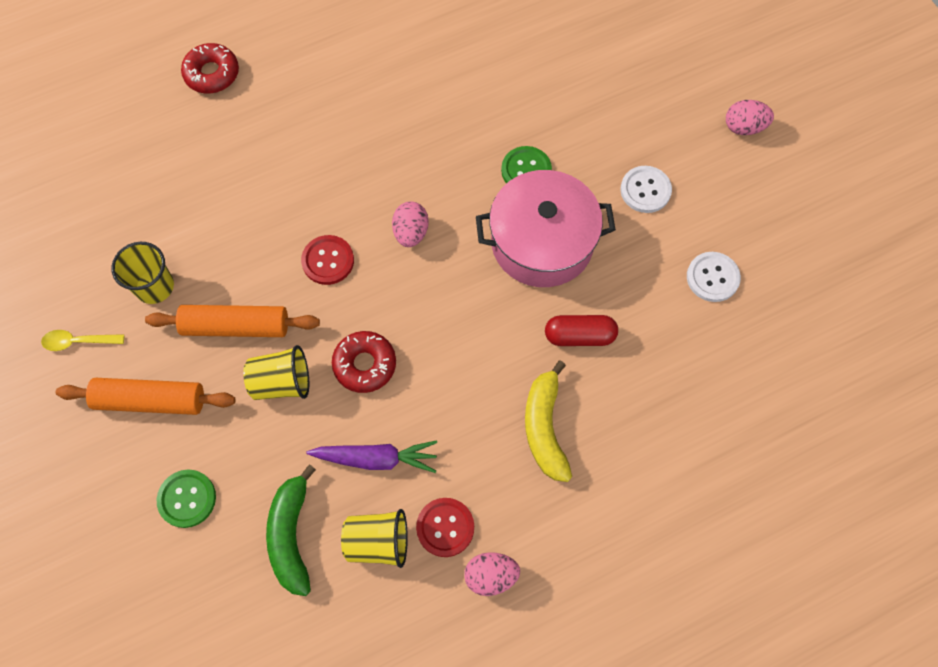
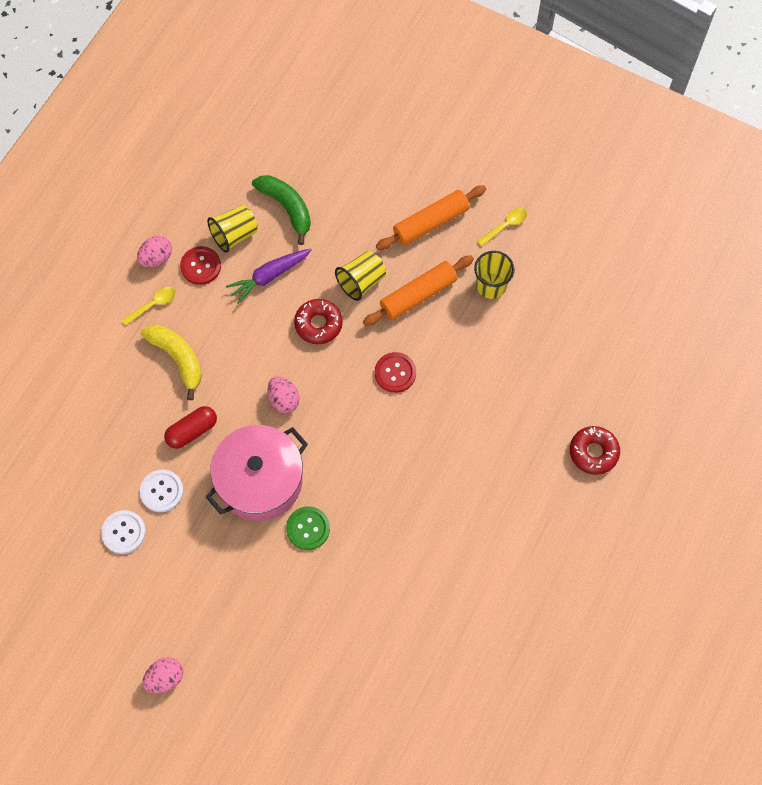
camera: 145 degrees right, 0 degrees up
(187, 499) = (362, 188): green button -> none
(411, 232) = (355, 428): pink egg -> pink egg (284, 400)
(532, 514) = (153, 305): none -> yellow spoon
(645, 190) = (210, 570): white button -> white button (162, 491)

